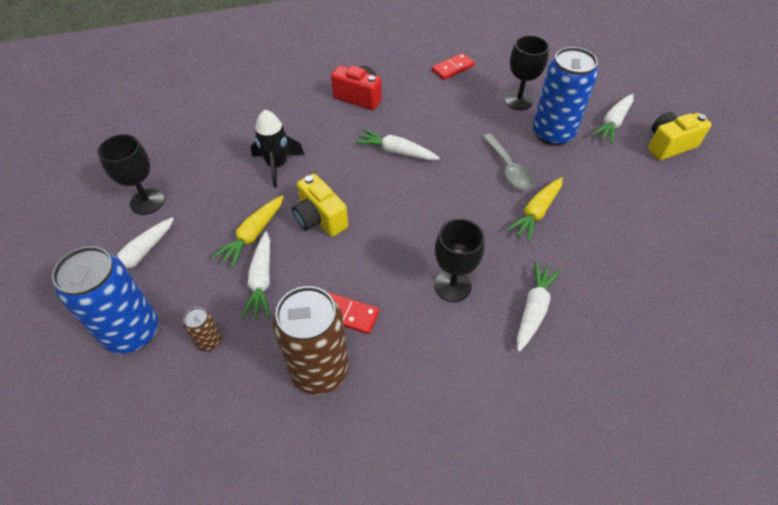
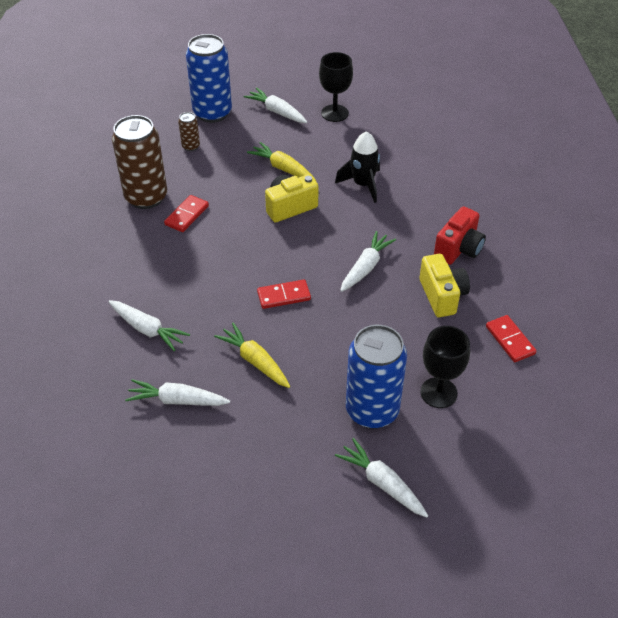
camera: 100 degrees right, 5 degrees down
(261, 281) = (235, 172): white carrot -> white carrot (177, 400)
(449, 204) = (284, 296): none -> red domino
(452, 286) = (190, 281): black goblet -> none
(508, 169) = (322, 353): grey spoon -> none
(669, 145) = (329, 533): yellow camera -> yellow camera (442, 296)

